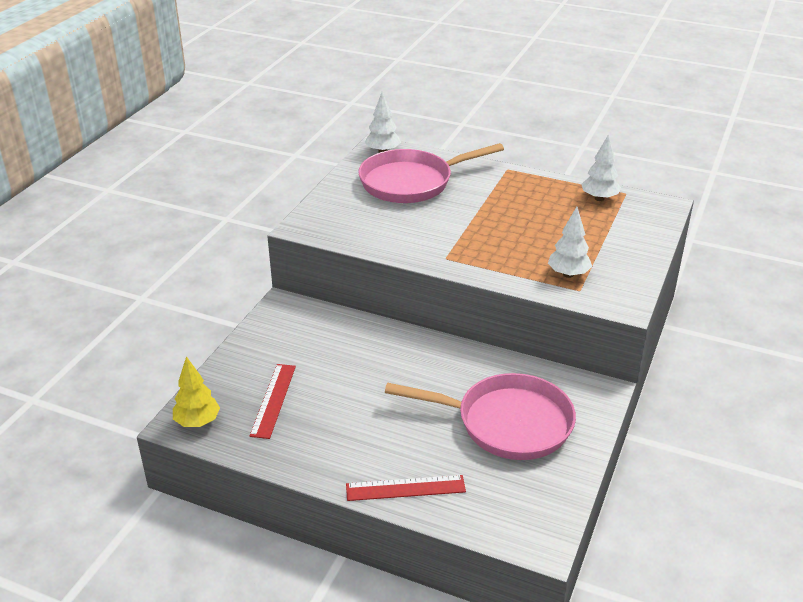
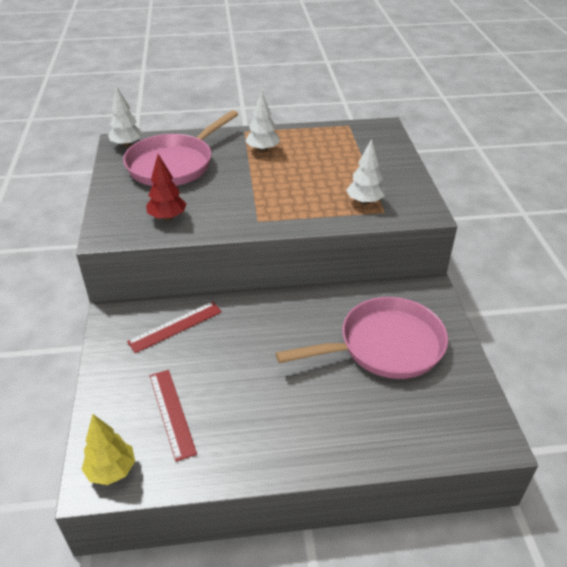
camera: 30 degrees left, 5 degrees up
(366, 229) = (167, 217): none -> red tree
(405, 488) = (353, 444): red ruler -> red ruler (175, 326)
(599, 198) = (333, 135): white tree -> white tree (263, 150)

